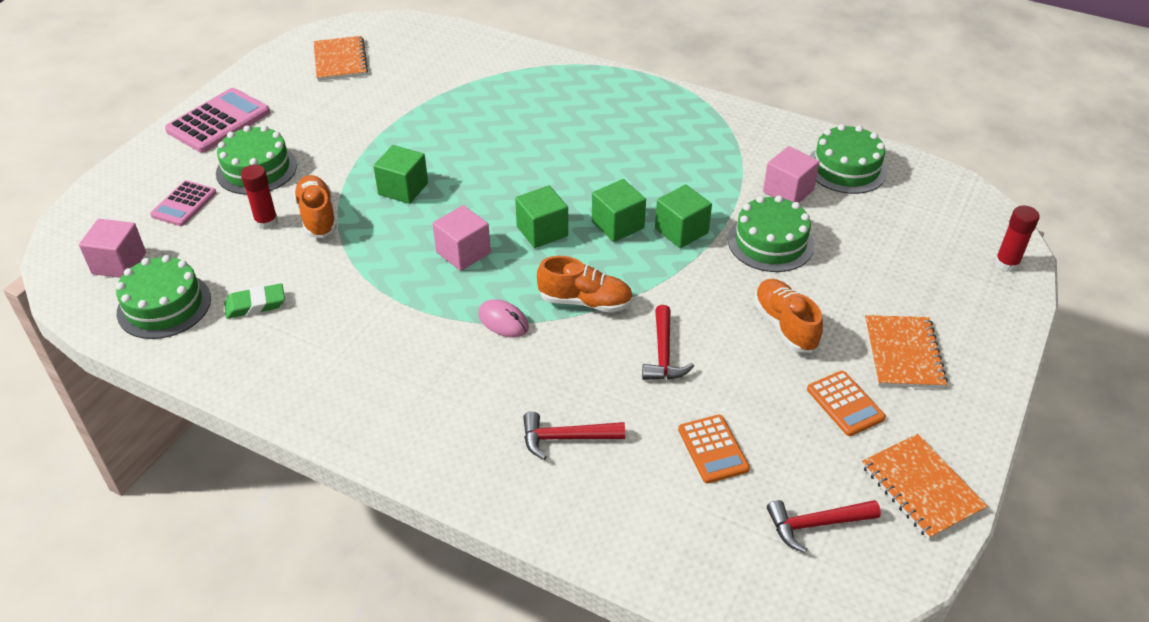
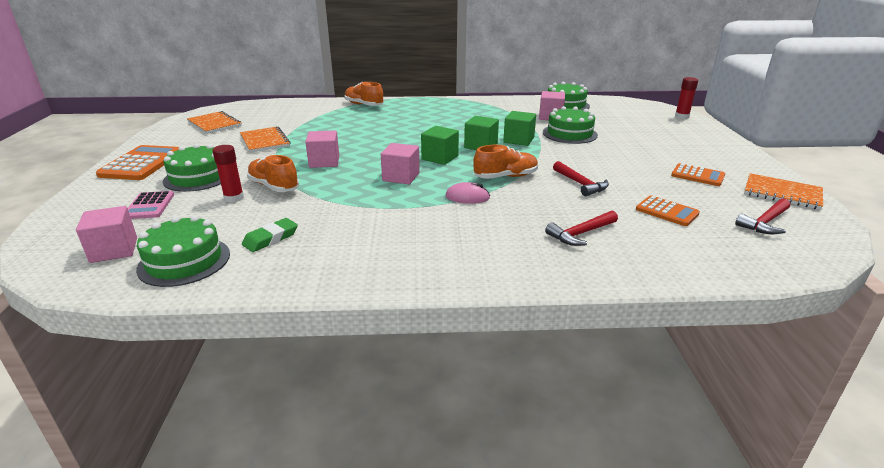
camera: 30 degrees left, 15 degrees down
(218, 121) = (141, 164): pink calculator -> orange calculator
(403, 189) = (324, 162): green cube -> pink cube
(785, 325) = (623, 158): orange shoe -> orange shoe (364, 105)
(903, 353) = (691, 152): orange notebook -> orange notebook (265, 141)

